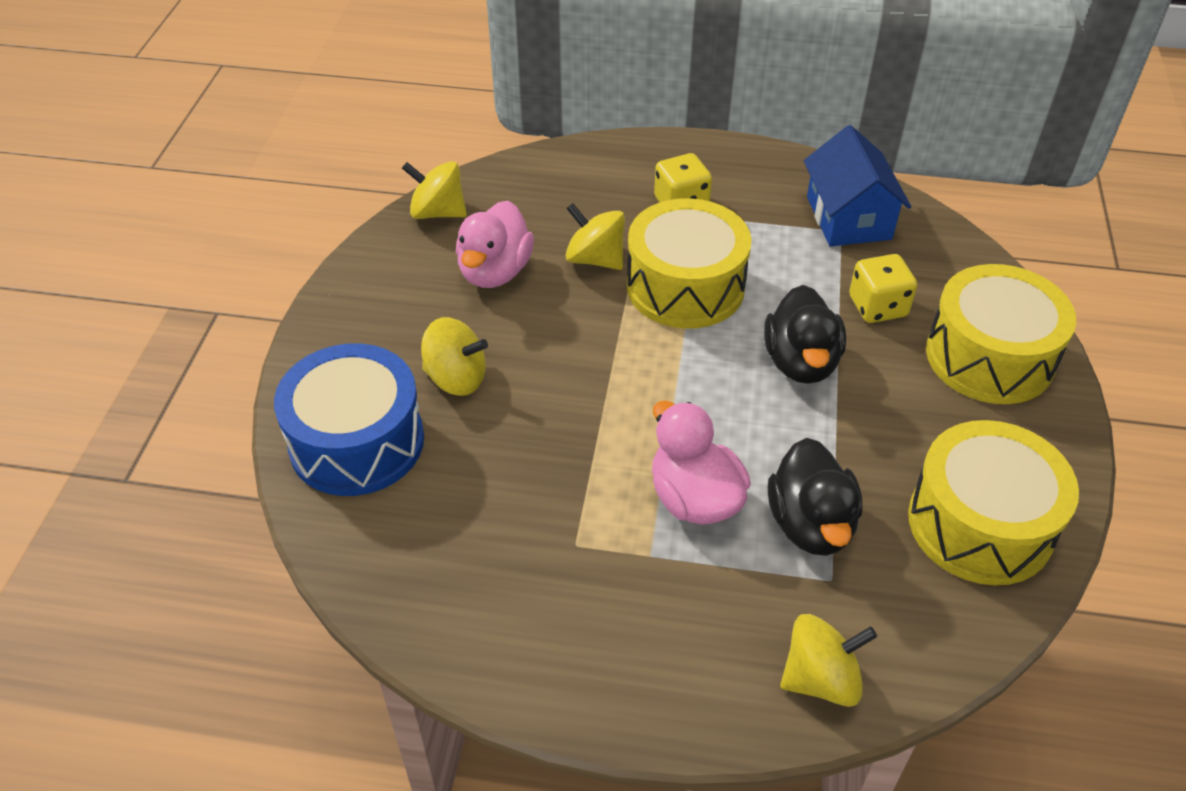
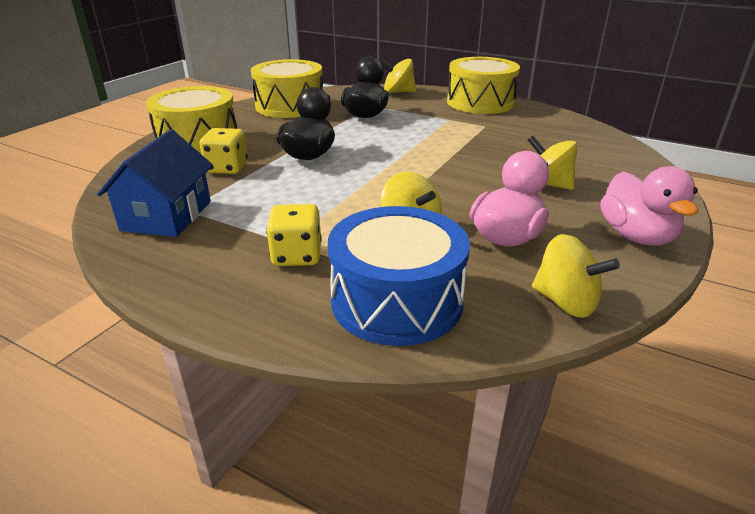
camera: 160 degrees left, 15 degrees down
(357, 442) = (616, 170): blue drum -> blue drum (396, 300)
(685, 286) = (348, 200): yellow drum -> yellow drum (480, 102)
(694, 498) = (416, 127): pink duck -> pink duck (636, 236)

